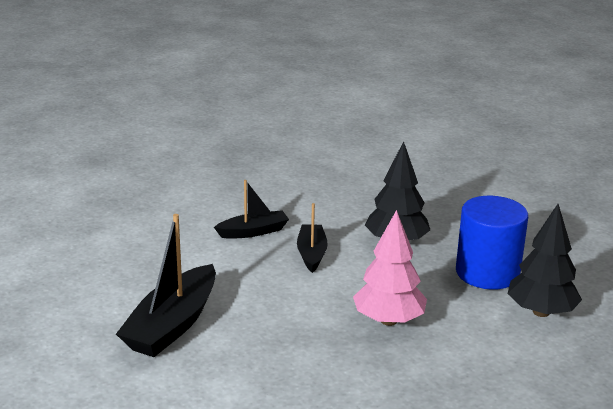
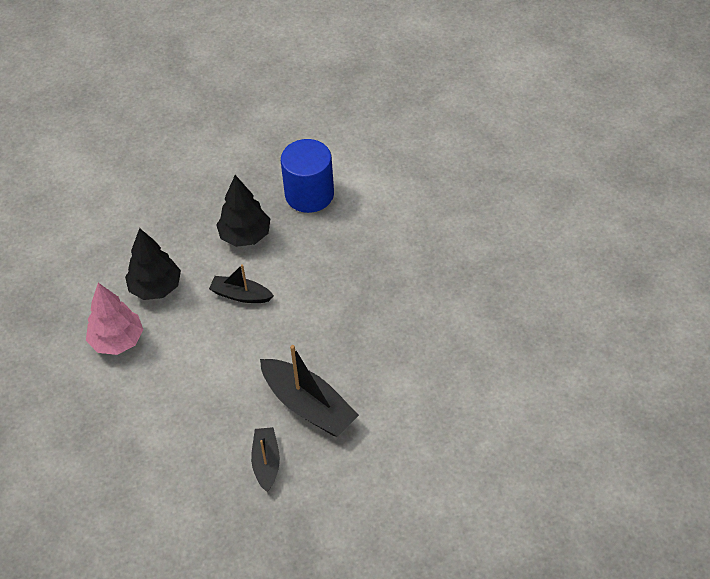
camera: 70 degrees left, 25 degrees up
(253, 232) = (189, 327): black boat -> black boat (266, 462)
(388, 320) = (348, 270): pink tree -> pink tree (117, 341)
(541, 312) = (368, 182): black tree -> black tree (156, 288)

